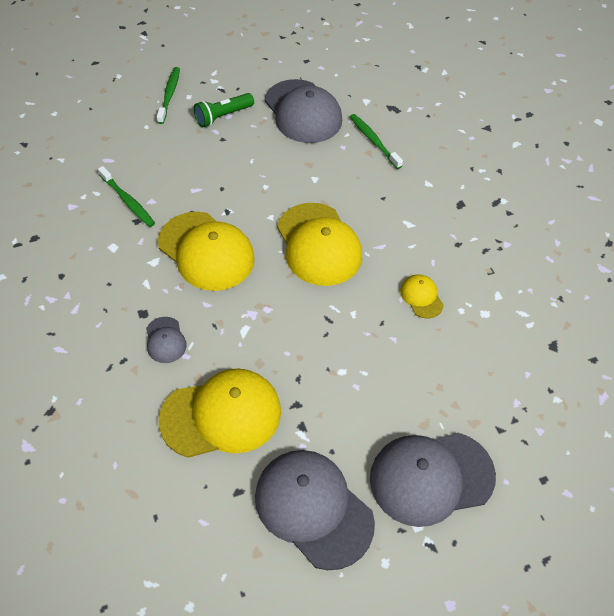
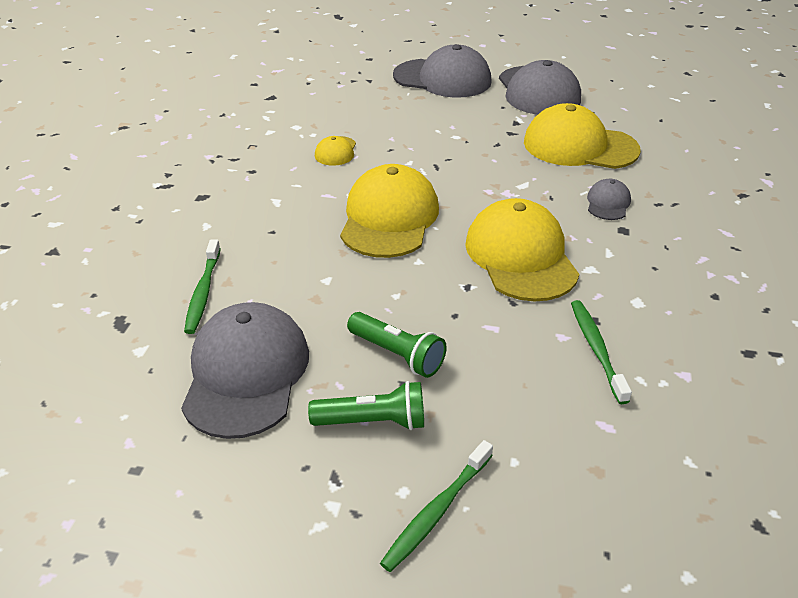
camera: 145 degrees left, 15 degrees down
(236, 152) = (397, 354): none -> green flashlight

